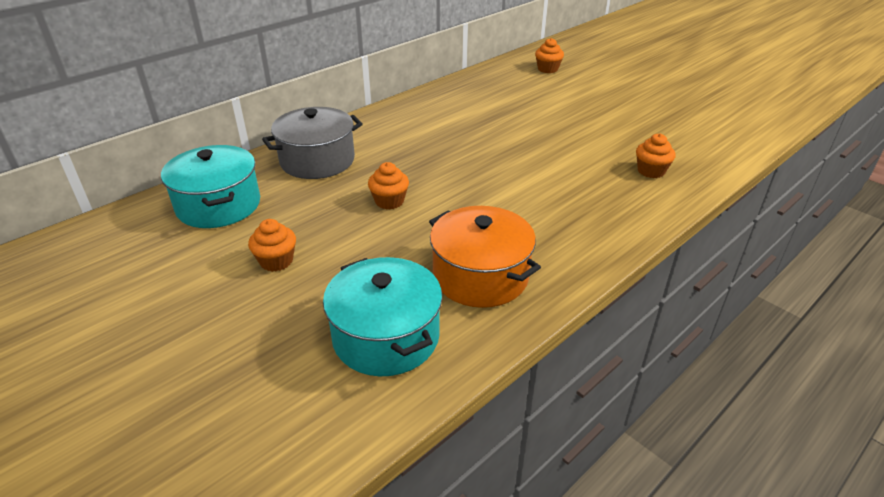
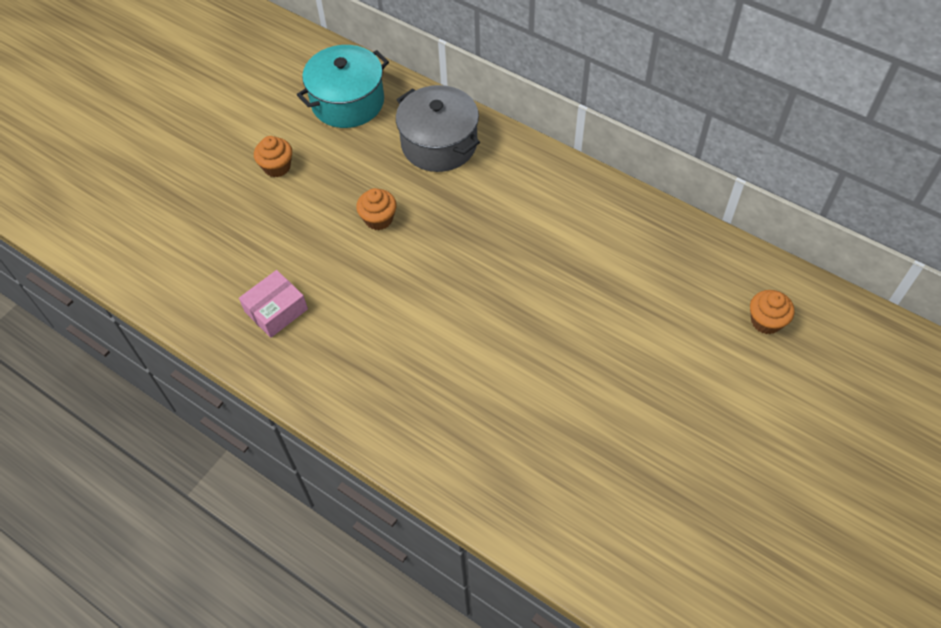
camera: 80 degrees right, 20 degrees up
(386, 337) = (197, 261): turquoise pot -> none
(480, 276) = (276, 310): orange pot -> pink box
(651, 171) = (496, 454): orange cupcake -> none

